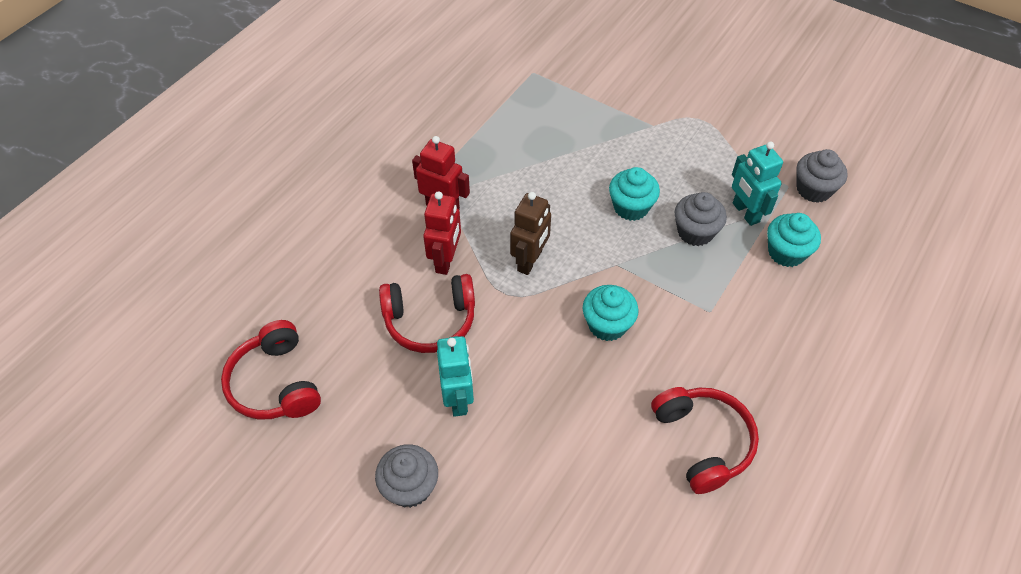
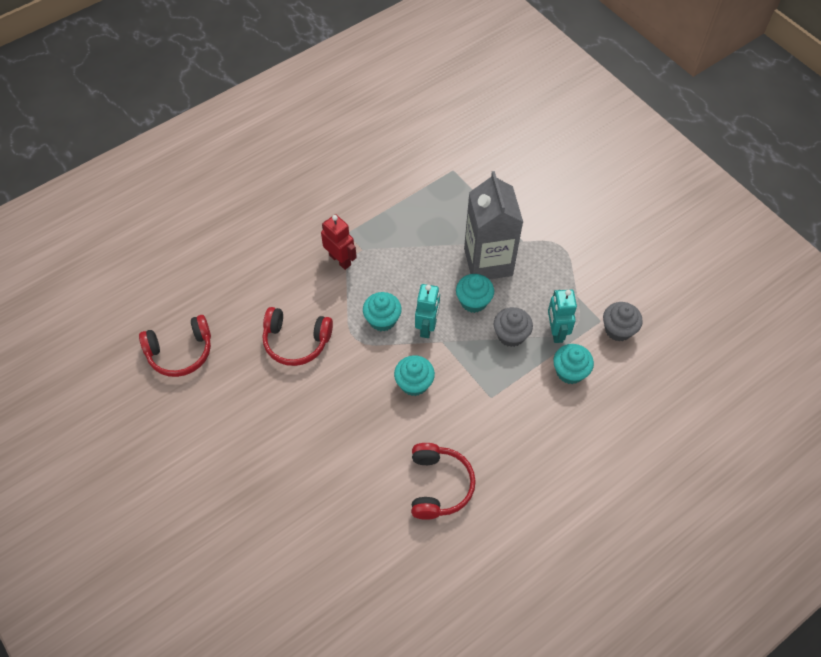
camera: 20 degrees right, 5 degrees up
(275, 383) = (180, 352): red headphones -> red headphones turned 105 degrees counterclockwise
(410, 487) = (237, 449): grey cupcake -> none
(446, 260) = (325, 301): red robot -> none
(458, 399) = (291, 401): turquoise robot -> turquoise robot (427, 327)
(530, 261) = (382, 320): brown robot -> turquoise cupcake
(625, 159) = (488, 262): none -> grey carton

